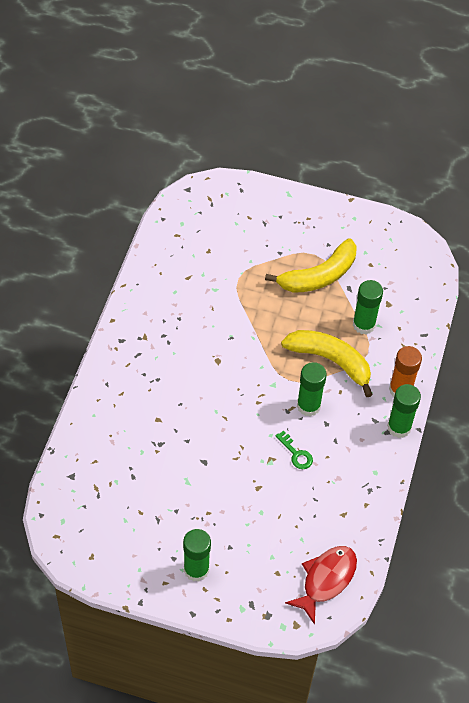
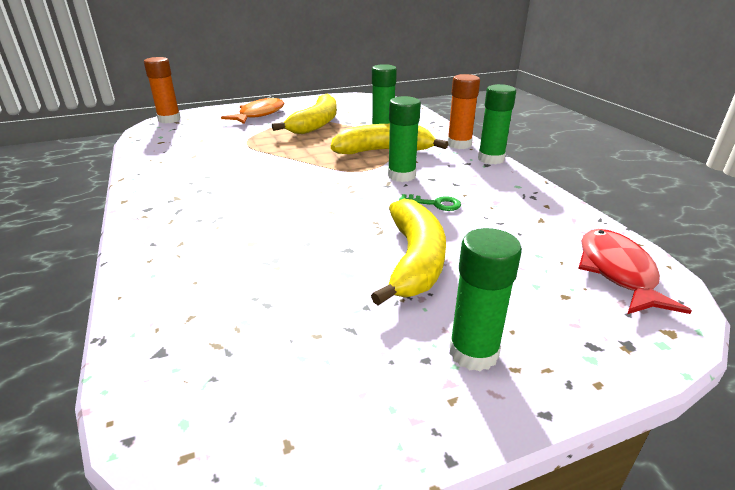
camera: 35 degrees left, 25 degrees down
(205, 190) = (169, 119): none -> orange glue stick
(230, 496) = (414, 260): none -> yellow banana
(286, 224) = (259, 114): none -> orange fish

